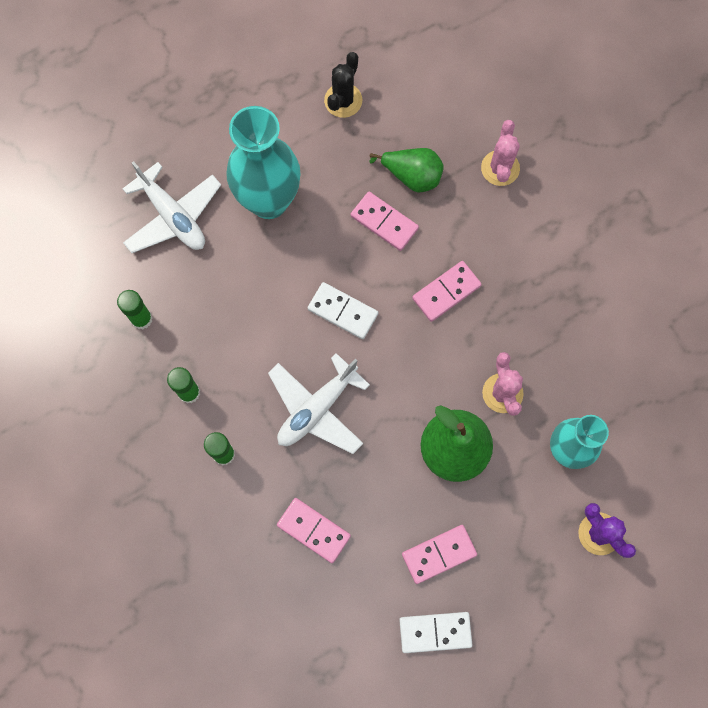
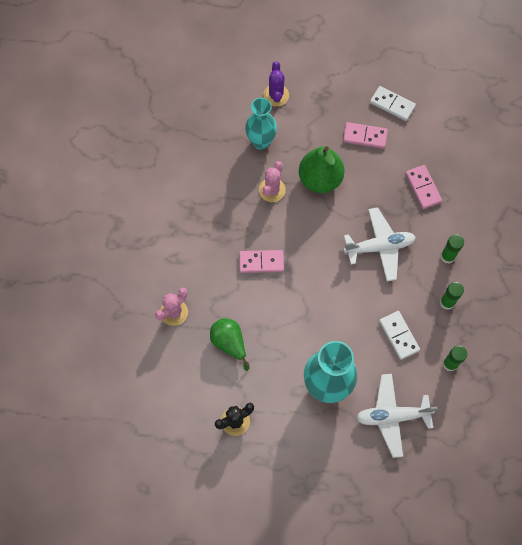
camera: 145 degrees left, 5 degrees down
(173, 216) = (392, 416): white plane -> white plane turned 90 degrees counterclockwise
(342, 312) = (328, 290): white domino -> white domino (399, 335)
(384, 222) = (267, 326): pink domino -> none

